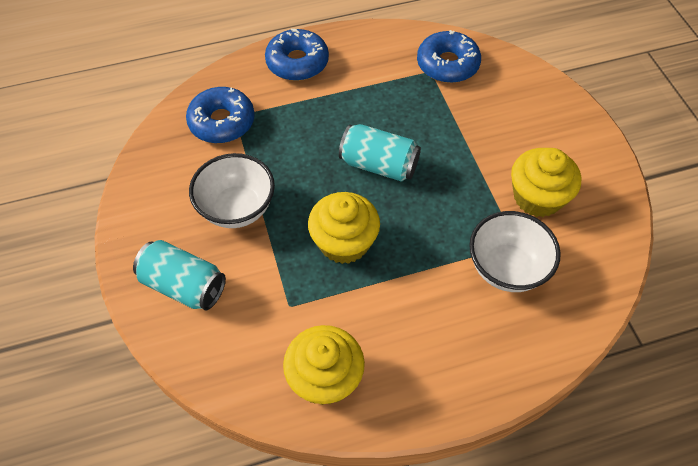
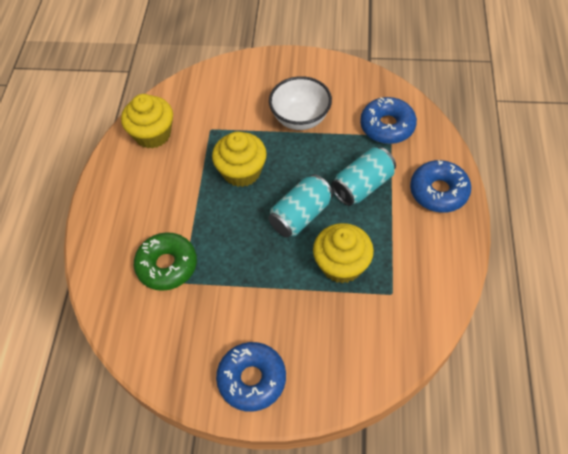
camera: 115 degrees right, 0 degrees up
(184, 285) = (254, 81): turquoise can -> turquoise can (362, 186)
(447, 64) = (396, 312): blue donut -> blue donut (252, 379)
(506, 268) = (167, 265): white bowl -> green donut
(537, 197) = (215, 318): yellow cupcake -> yellow cupcake (341, 265)

